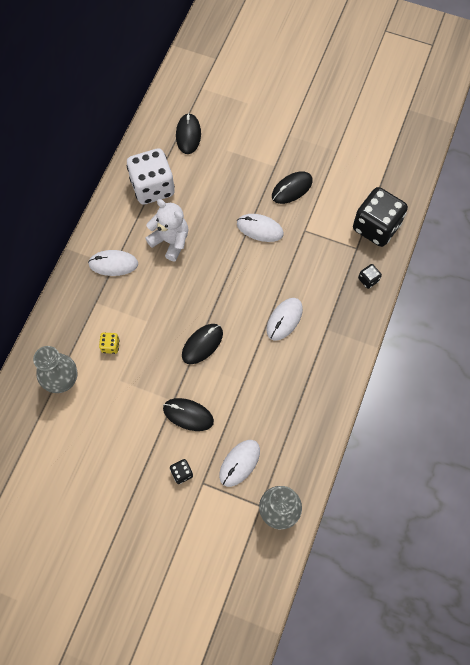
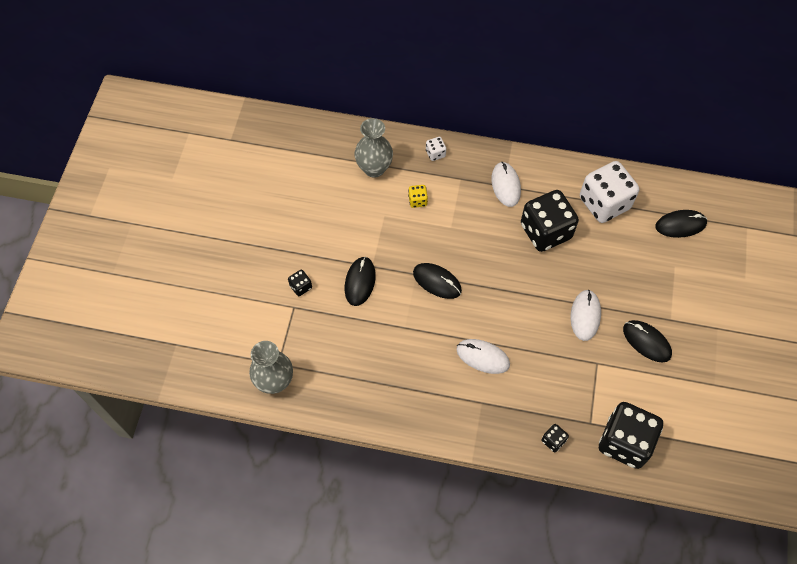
camera: 80 degrees right, 5 degrees down
(60, 320) = (435, 153): none -> white dice
(170, 241) = (545, 231): white teddy bear -> black dice
(239, 463) = (318, 337): white mouse -> none

